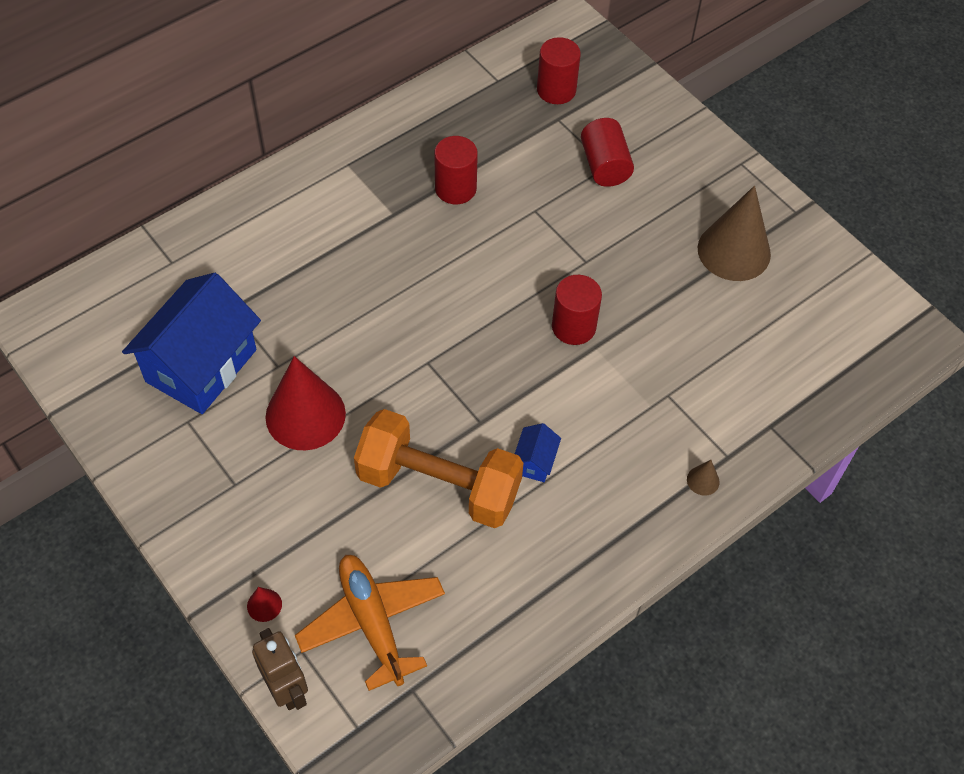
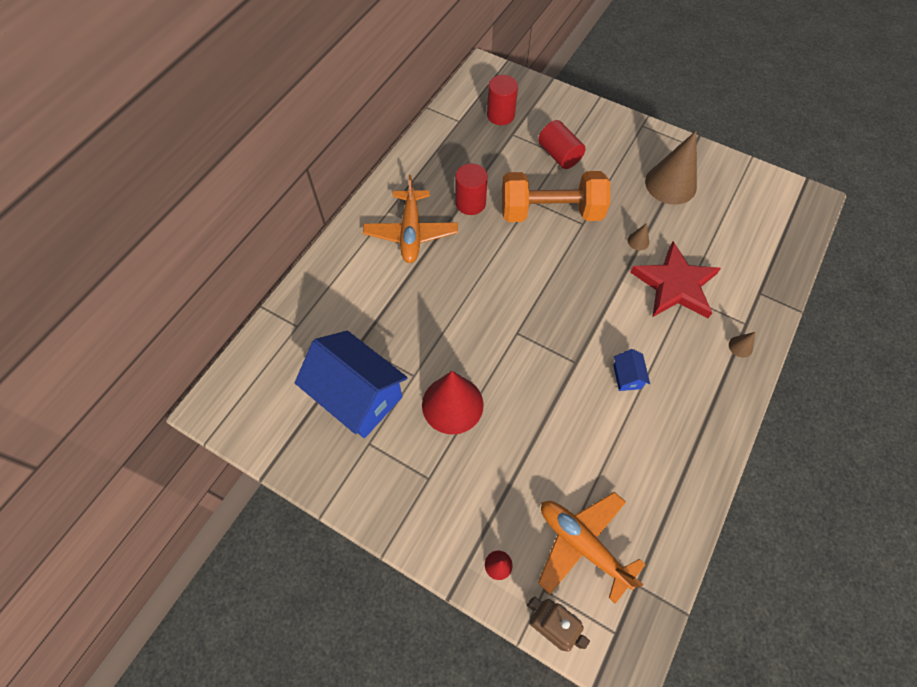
camera: 20 degrees left, 5 degrees up
(201, 365) = (358, 396): blue house -> blue house turned 60 degrees counterclockwise
(362, 200) = (411, 232): none -> orange plane
(438, 485) = (572, 420): orange dumbbell -> orange dumbbell (551, 212)
(573, 327) = (599, 271): red cylinder -> none
(646, 307) = (638, 241): none -> brown cone
(662, 377) = (675, 285): none -> red star

